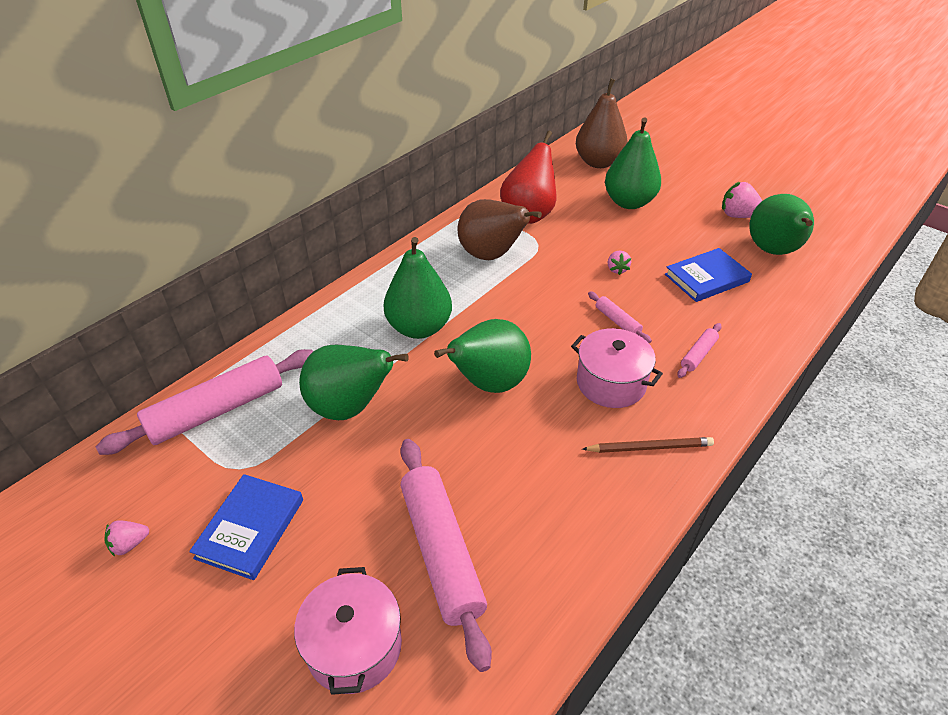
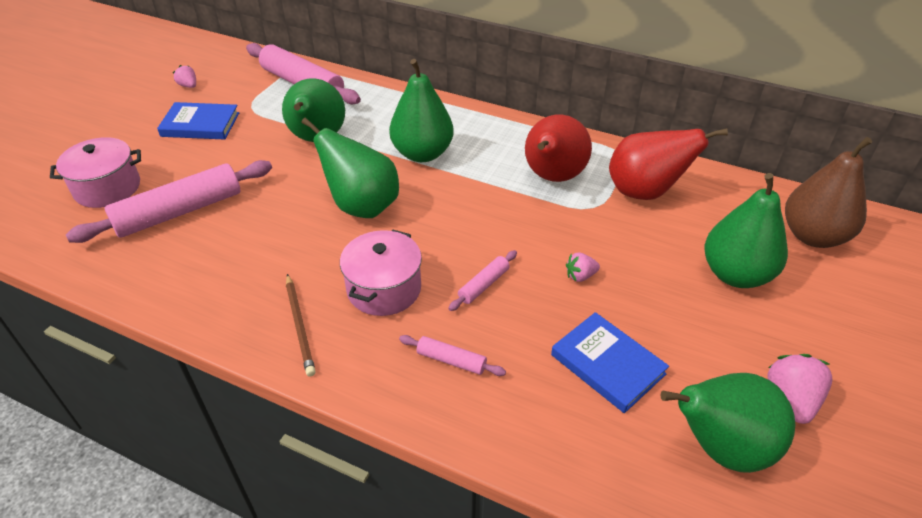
camera: 75 degrees right, 0 degrees up
(491, 255) = (552, 177): brown pear -> red pear

